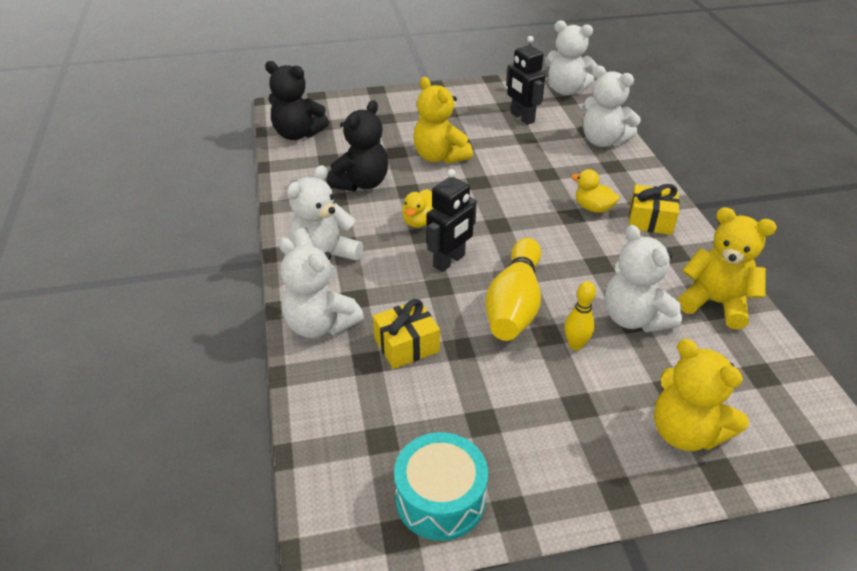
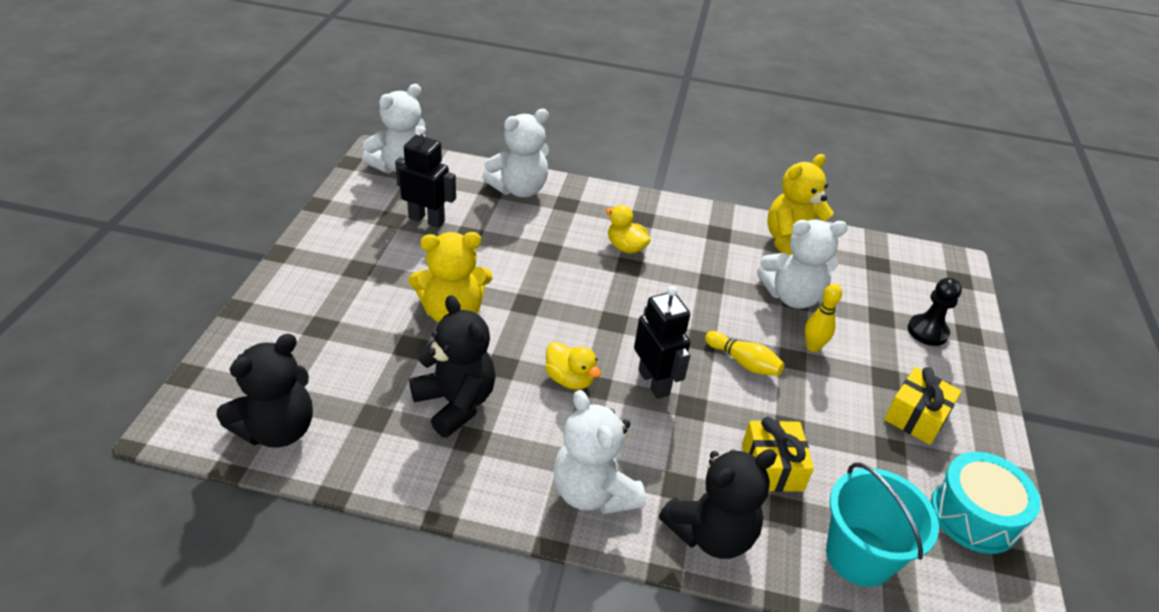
camera: 70 degrees left, 0 degrees up
(320, 325) = (711, 533): white teddy bear -> black teddy bear
(345, 416) = (859, 556): none -> turquoise bucket
(514, 304) = (743, 362): yellow bowling pin -> yellow bowling pin, size x0.52
(522, 117) = (427, 219): black robot -> black robot turned 150 degrees counterclockwise
(593, 208) = (625, 247): yellow duck -> yellow duck turned 75 degrees clockwise
(650, 220) = (665, 223): yellow gift -> yellow gift (916, 416)
(685, 432) = (927, 331): yellow teddy bear -> black pawn

